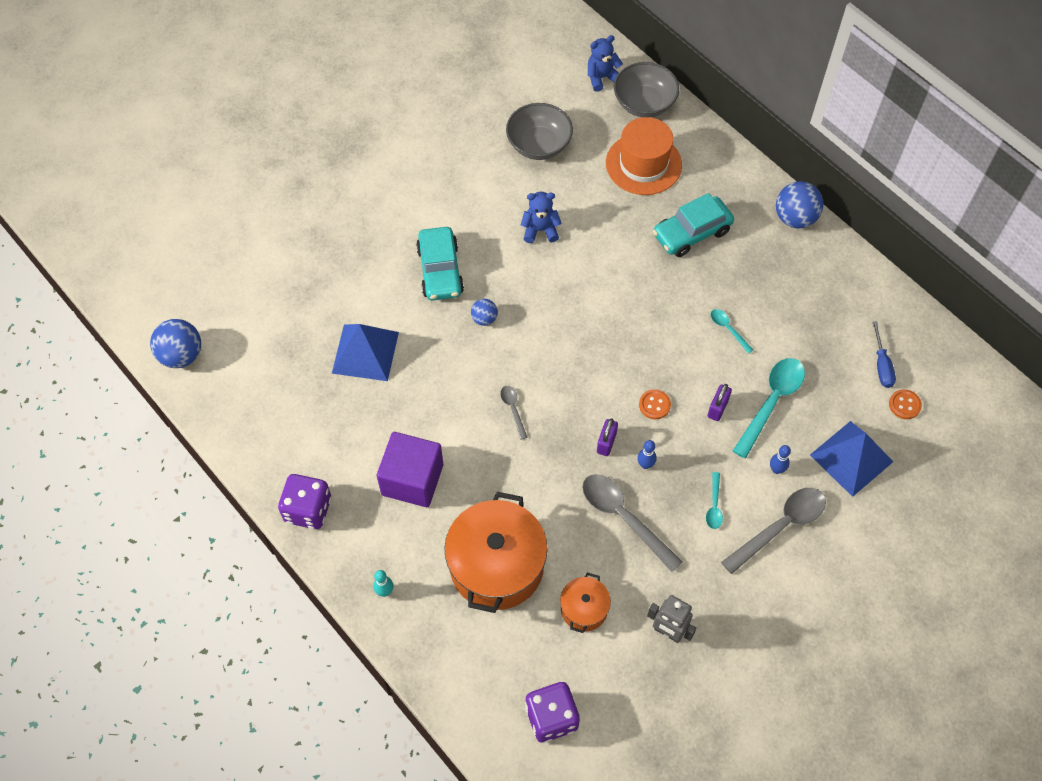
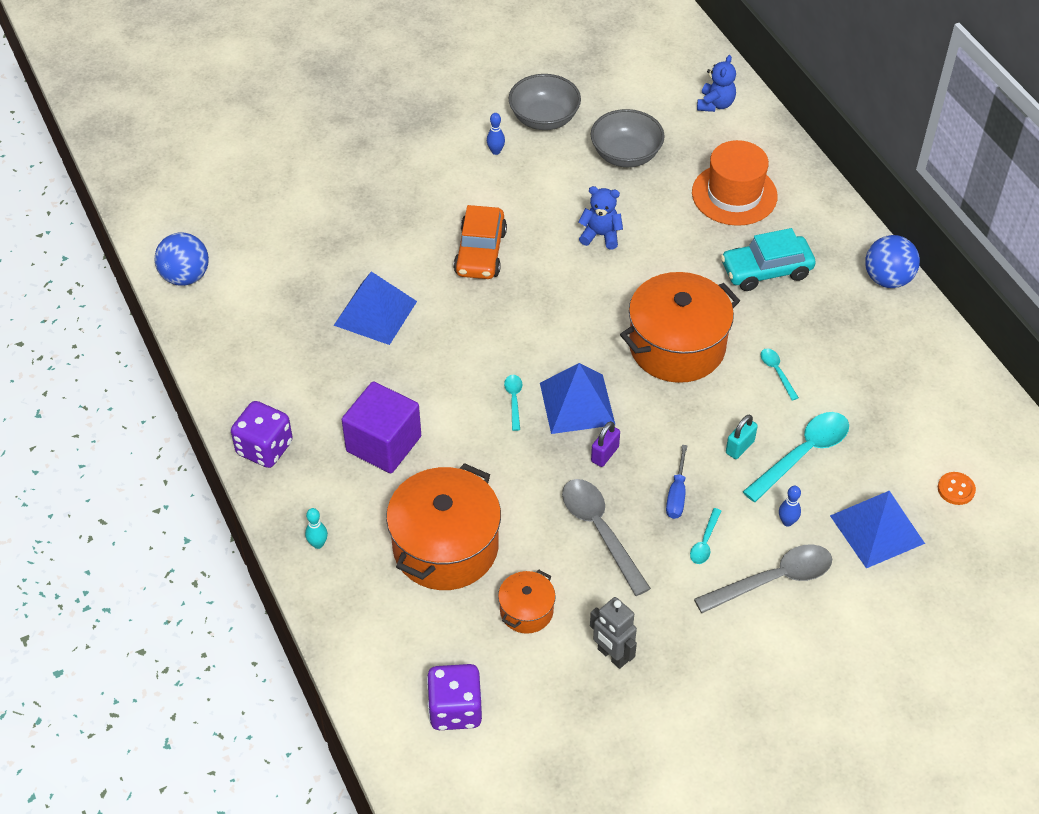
camera: 15 degrees right, 10 degrees down
(440, 270) = (480, 252): turquoise car -> orange car
(484, 318) = (512, 307): blue ball -> none
(513, 409) = (514, 400): grey spoon -> turquoise spoon
(568, 400) = (577, 403): none -> blue pyramid
(602, 77) = (715, 104): blue teddy bear -> blue teddy bear turned 120 degrees clockwise
(637, 324) = (677, 346): none -> orange pot
(644, 103) = (754, 137): grey bowl -> grey bowl (544, 118)
(645, 464) = (641, 485): blue bowling pin -> blue bowling pin (496, 151)
(654, 405) = (670, 429): orange button -> none
(717, 408) = (740, 447): purple padlock -> turquoise padlock
(882, 365) = (941, 444): blue screwdriver -> blue screwdriver (677, 494)

